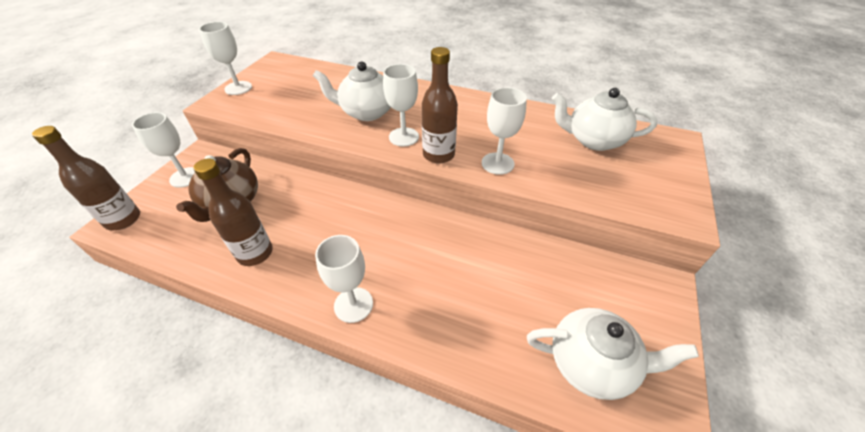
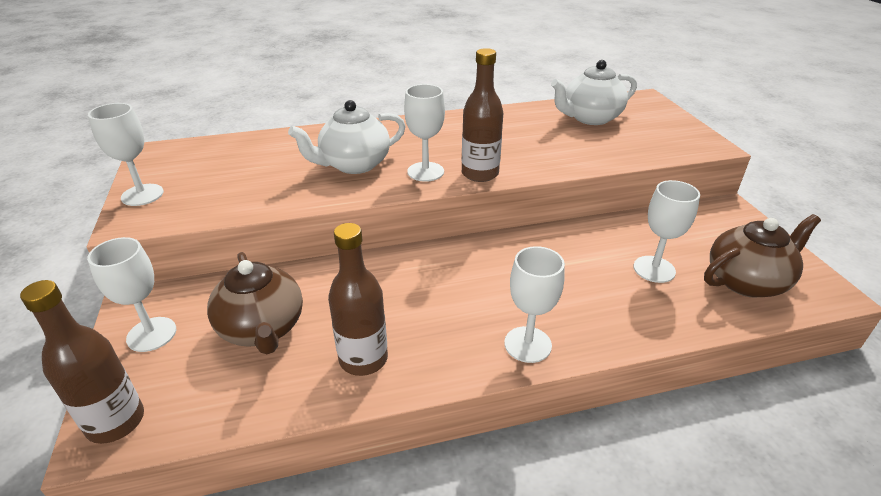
camera: 35 degrees left, 10 degrees down
(497, 163) = (540, 161): white goblet -> white goblet (654, 269)
(591, 363) = (746, 281): white teapot -> brown teapot

